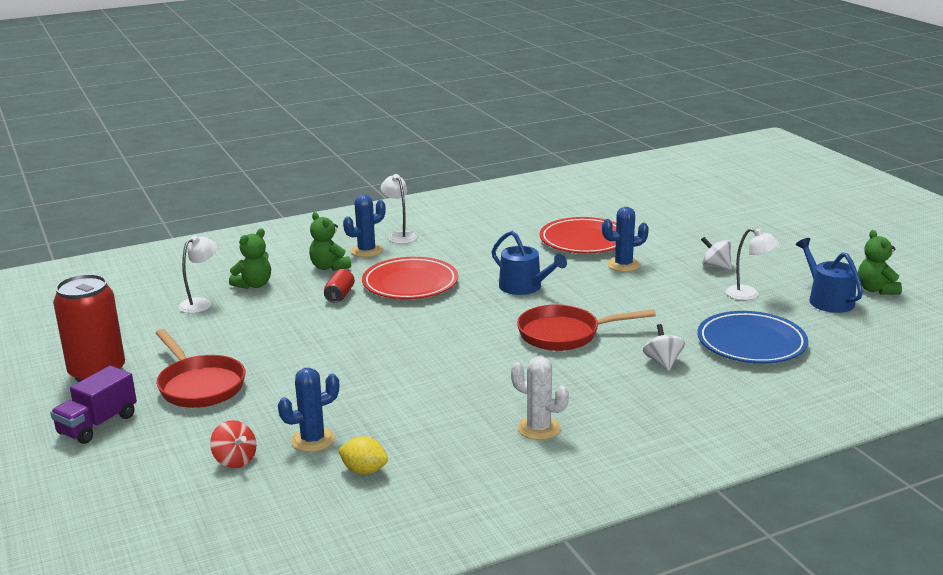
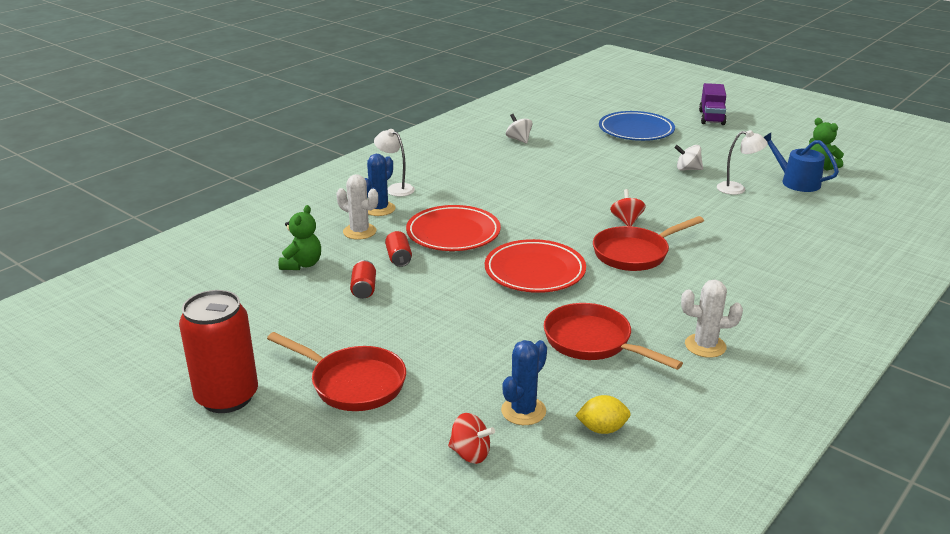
camera: 25 degrees left, 5 degrees up
(97, 424) = (286, 455): purple truck -> purple truck (711, 118)
(201, 303) = (265, 295): white lamp -> none
(283, 315) = (364, 289): none -> red can
(329, 267) = (359, 231): green teddy bear -> white cactus
(435, 401) = (593, 342): none -> red pan
(524, 287) = (556, 217): blue watering can -> none
(584, 241) = (562, 165): red plate -> red plate (535, 271)
(591, 303) = (626, 221): none -> red spinning top
(623, 265) = (616, 181): blue cactus -> none
(663, 362) = (736, 261): white spinning top -> white spinning top (519, 139)
(751, 343) = (782, 230): blue plate -> blue plate (636, 130)

